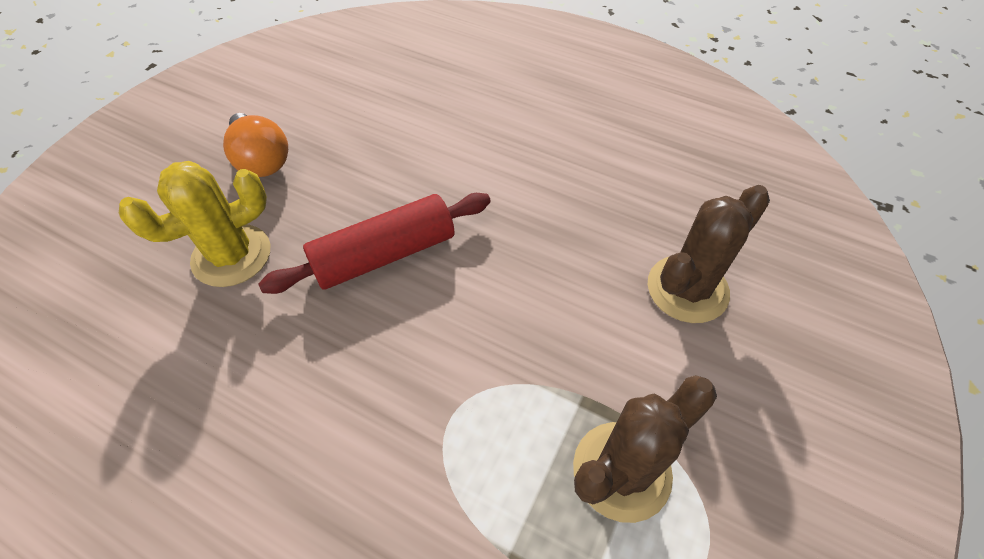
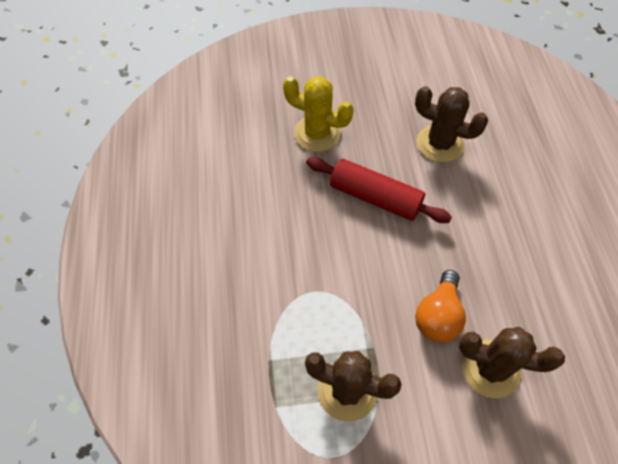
camera: 55 degrees right, 5 degrees up
(261, 160) = (380, 98): orange light bulb -> orange light bulb (438, 316)
(380, 149) = (440, 144): none -> brown cactus

